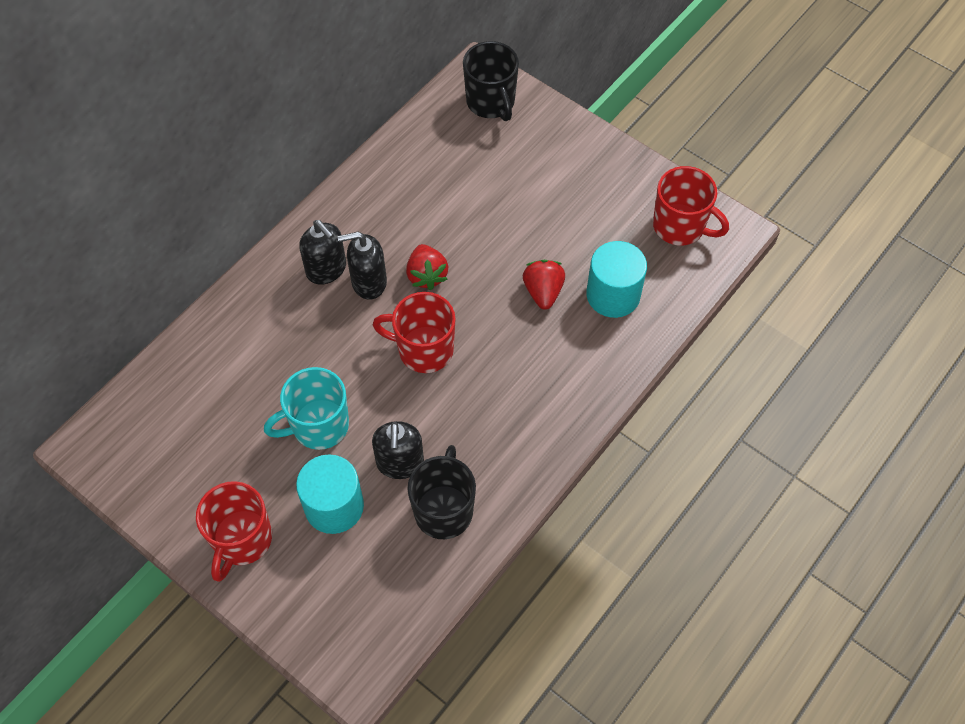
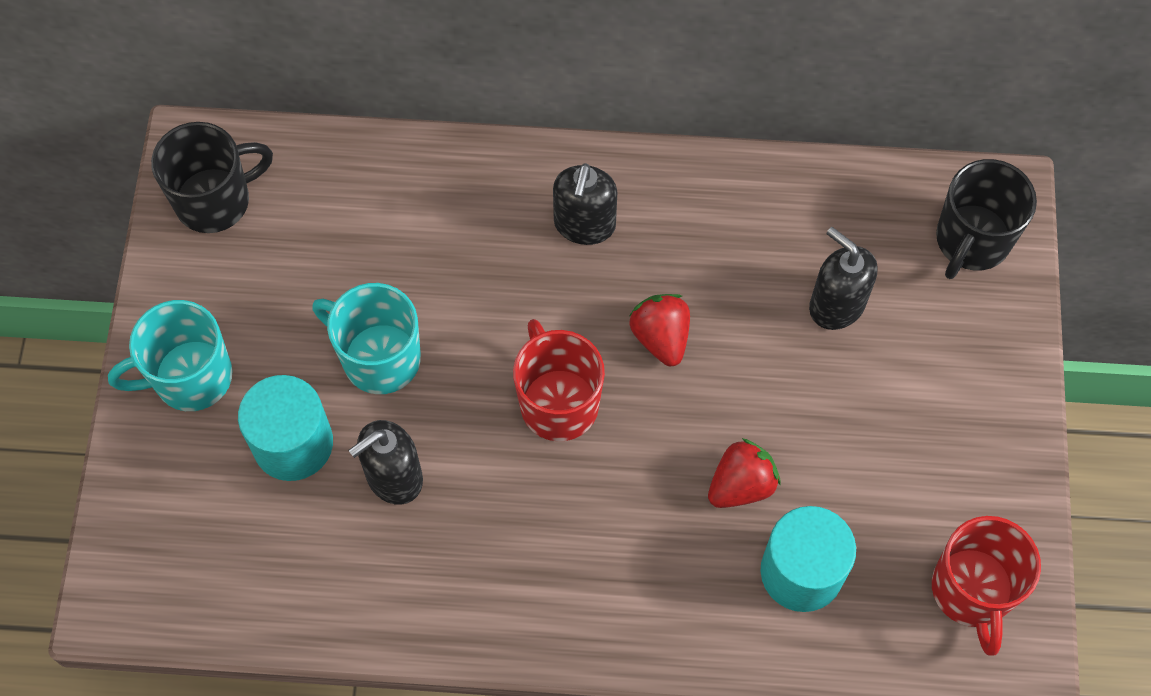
camera: 55 degrees right, 5 degrees up
(242, 540) = (190, 377): red mug -> turquoise mug
(368, 282) = (602, 281): black soap dispenser -> black soap dispenser (836, 305)
(427, 275) = (661, 337): red strawberry -> red strawberry turned 120 degrees clockwise
(444, 510) = (368, 565): black mug -> black mug (215, 200)

